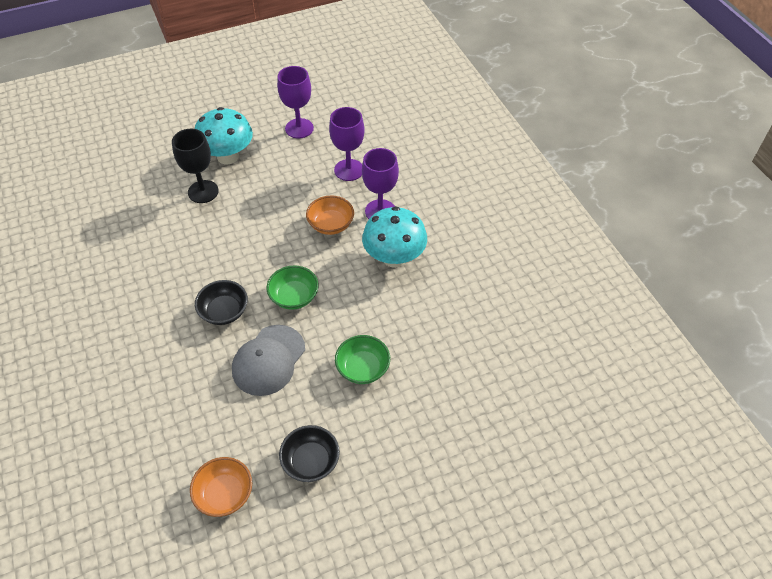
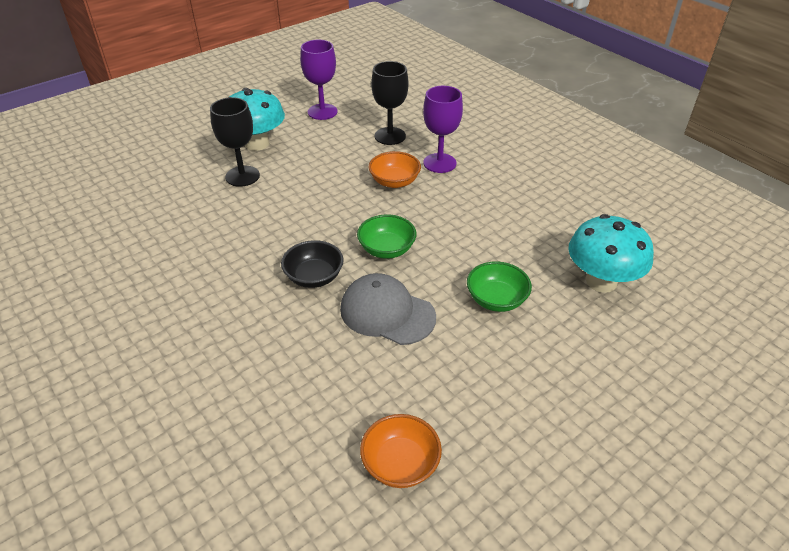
camera: 15 degrees left, 10 degrees down
(268, 360) = (387, 313): grey cap -> grey cap turned 105 degrees clockwise
(311, 461) = (487, 403): black bowl -> none
(349, 170) = (390, 136): purple goblet -> black goblet
(394, 258) = (475, 198): turquoise mushroom -> turquoise mushroom (601, 281)

